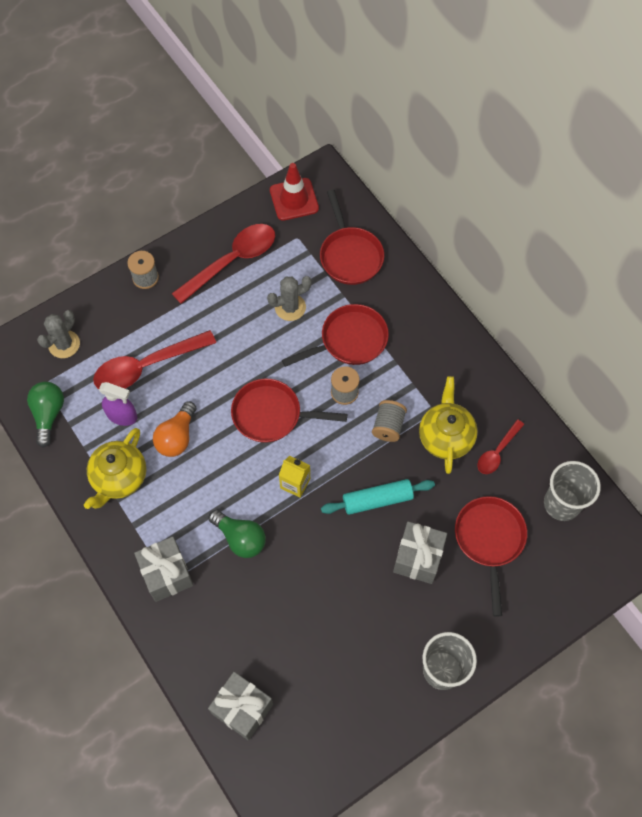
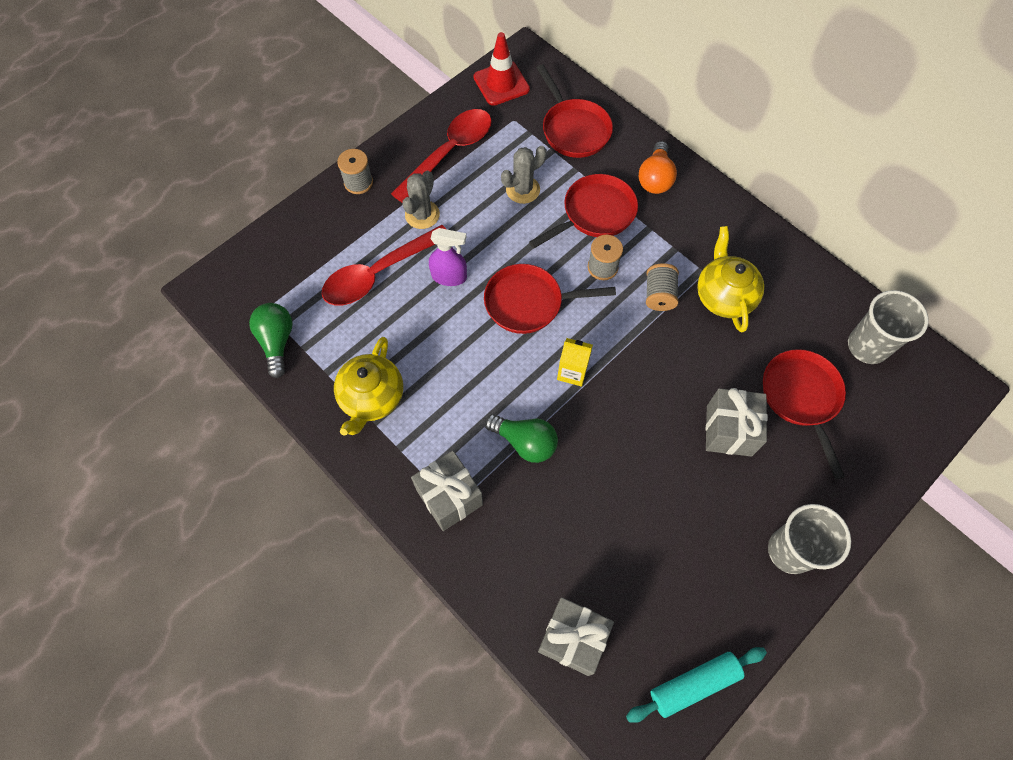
camera: 10 degrees left, 0 degrees up
(64, 344) = (281, 264): grey cactus -> grey cactus (422, 215)
(122, 416) = (362, 330): purple spray bottle -> purple spray bottle (449, 277)
(177, 437) = (428, 343): orange light bulb -> orange light bulb (655, 178)
(377, 500) = (667, 375): turquoise rolling pin -> turquoise rolling pin (694, 684)
(497, 451) = (783, 303): red spoon -> none

